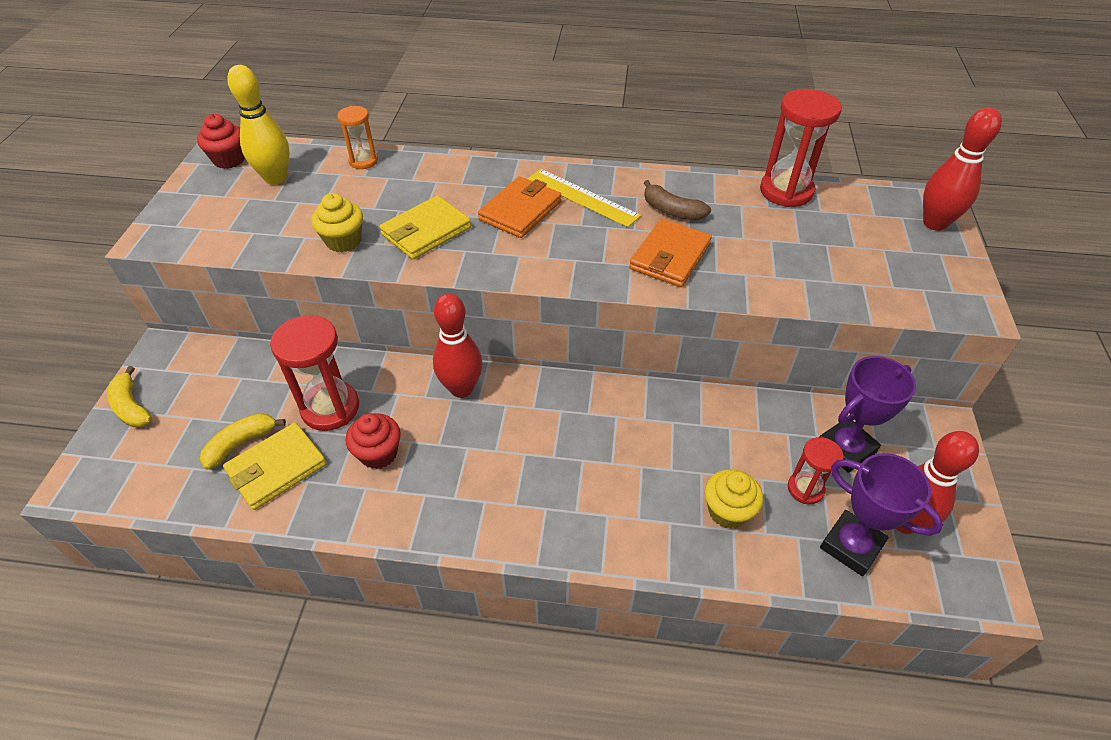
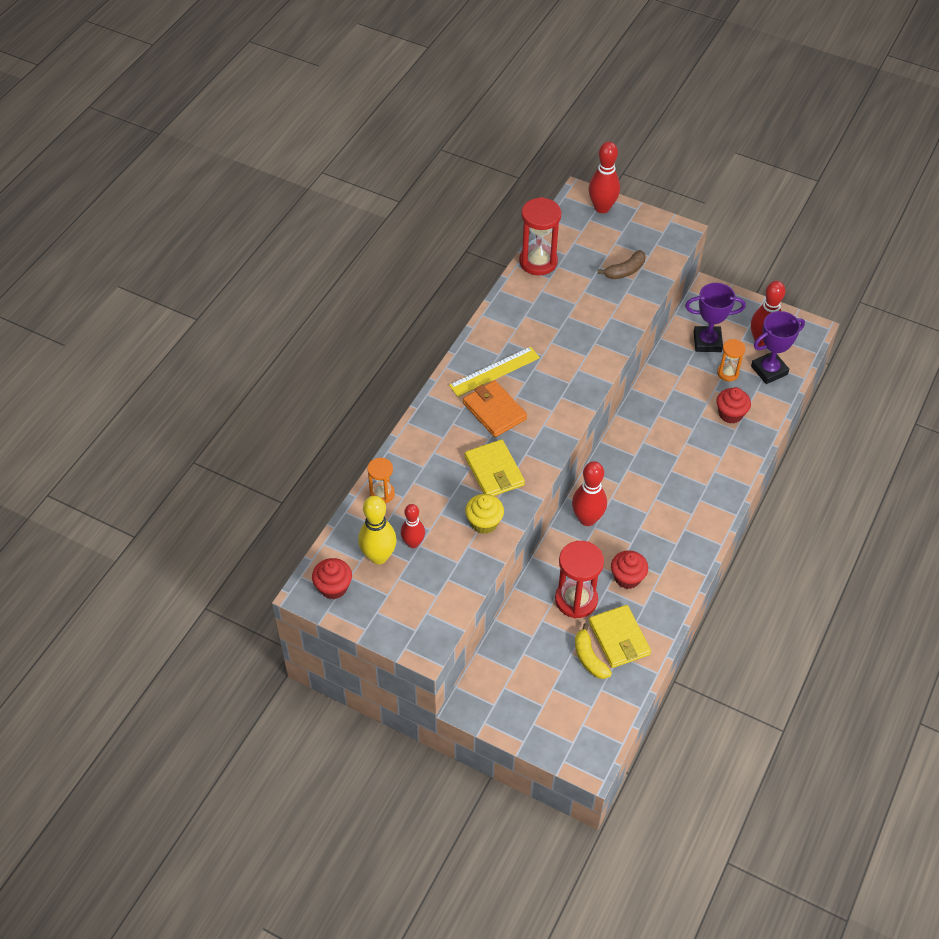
camera: 70 degrees left, 5 degrees up
(131, 407) = (526, 728): yellow banana -> none
(300, 196) = (413, 543): none -> red bowling pin
(670, 256) = (579, 347): orange wallet -> none
(672, 211) = (532, 328): brown banana -> brown banana (625, 271)
(727, 511) = (730, 414): yellow cupcake -> red cupcake
(805, 489) = (728, 373): red hourglass -> orange hourglass
(845, 448) = (707, 342): purple trophy -> purple trophy turned 75 degrees counterclockwise

